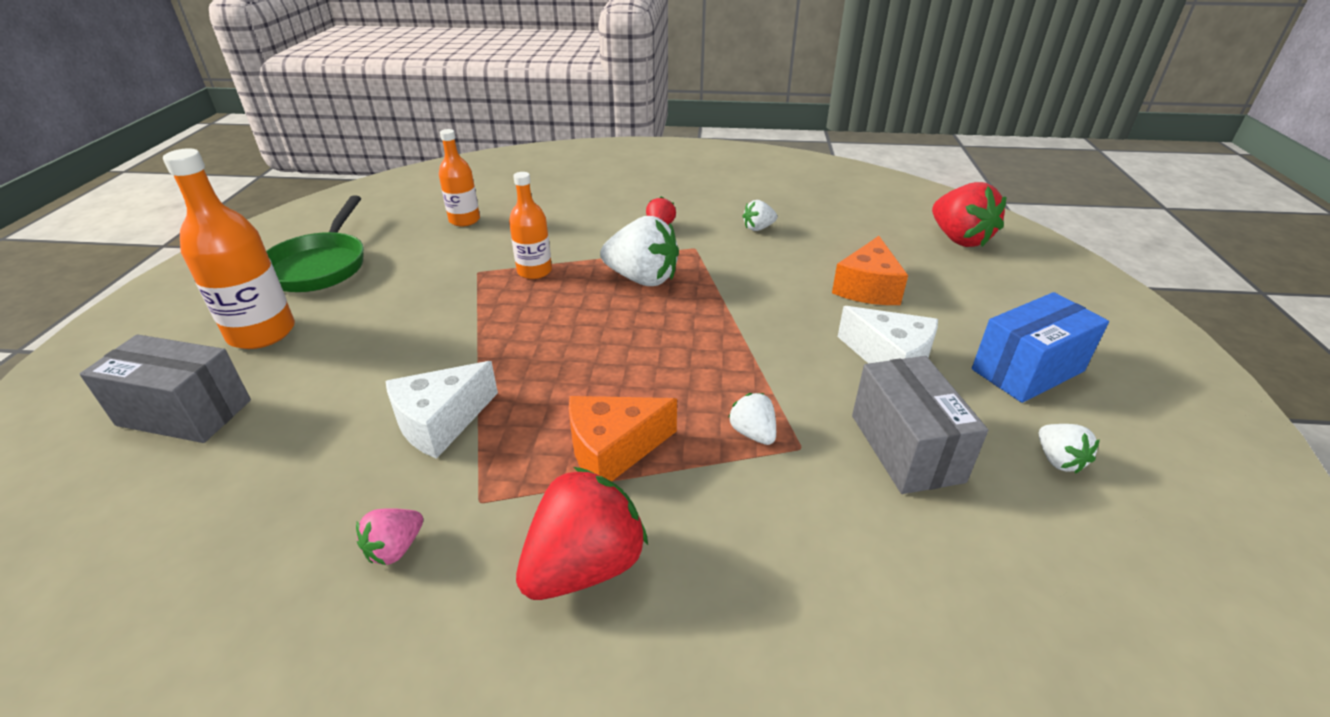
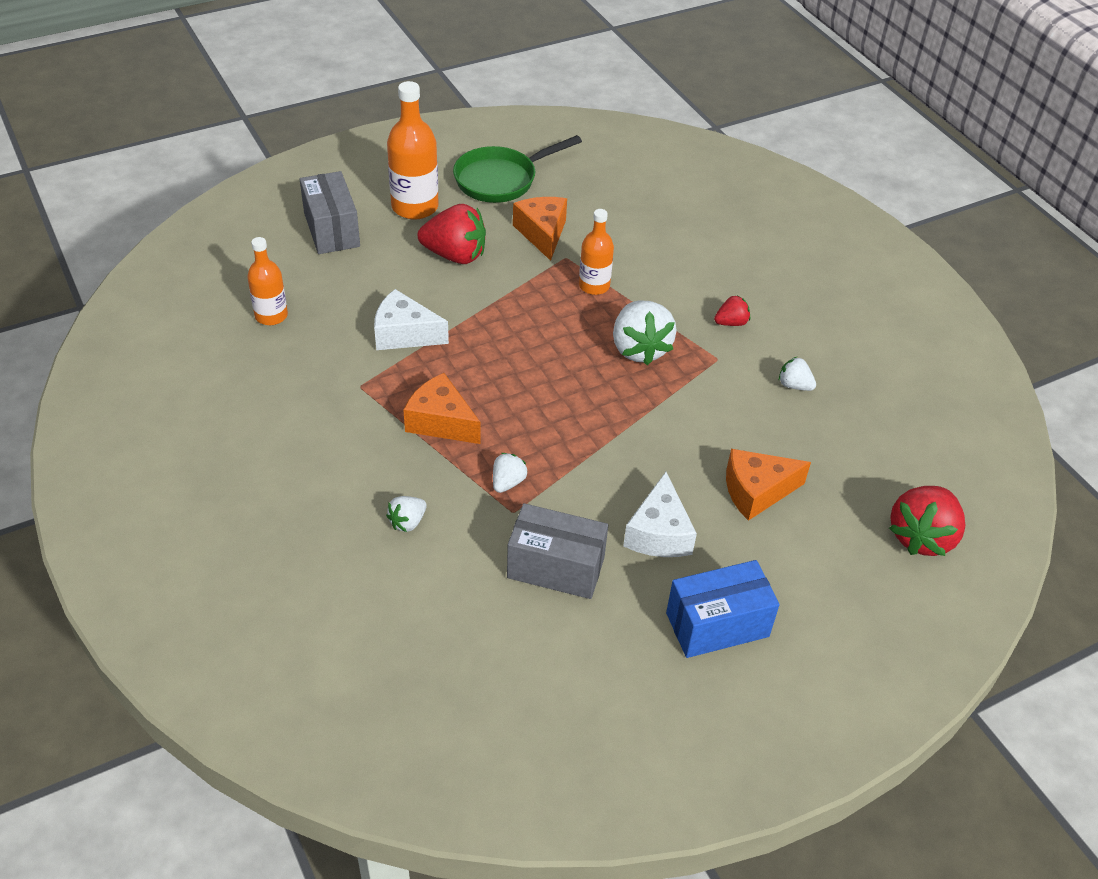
camera: 55 degrees right, 10 degrees up
(395, 548) = (308, 373): pink strawberry -> none
(428, 272) = (542, 233): none -> orange cheese
(464, 220) = (627, 208): orange bottle -> orange bottle (271, 316)
(585, 566) = (348, 451): red strawberry -> red strawberry (455, 255)
(905, 448) = (556, 567): grey box -> grey box turned 60 degrees clockwise
(1027, 370) = (717, 624): blue box -> blue box turned 45 degrees counterclockwise
(1058, 460) = (609, 658): white strawberry -> white strawberry (407, 522)

